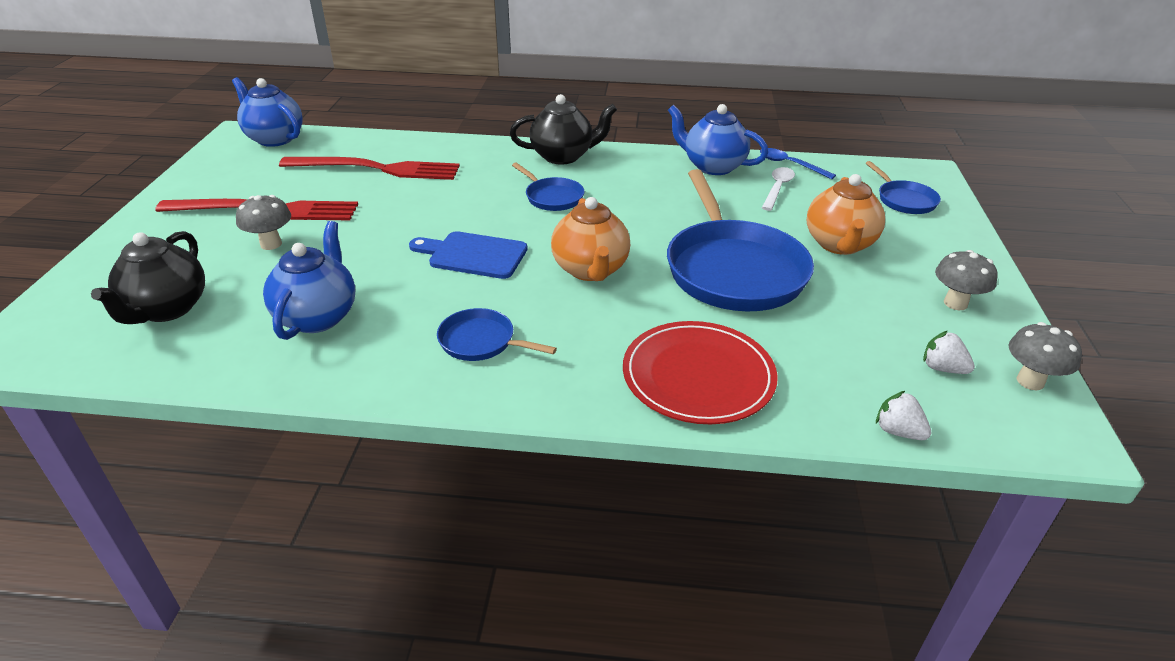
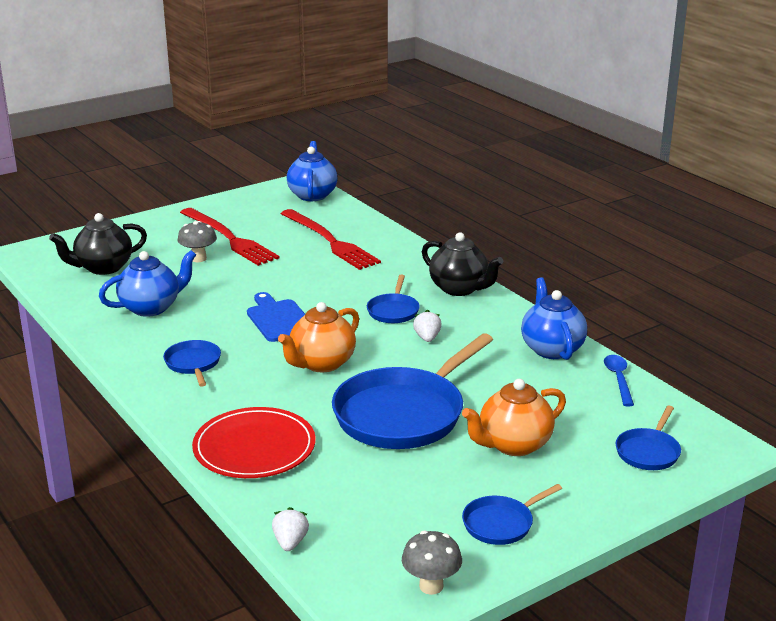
camera: 50 degrees right, 10 degrees down
(777, 188) = (563, 388): white spoon -> none
(942, 368) = (394, 541): white strawberry -> white strawberry (427, 338)
(955, 303) = (501, 524): grey mushroom -> blue pan

